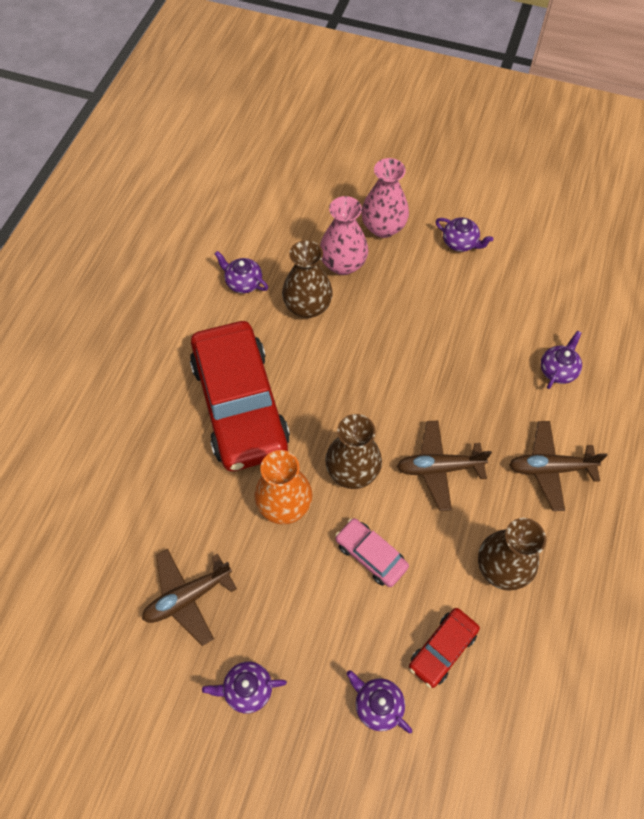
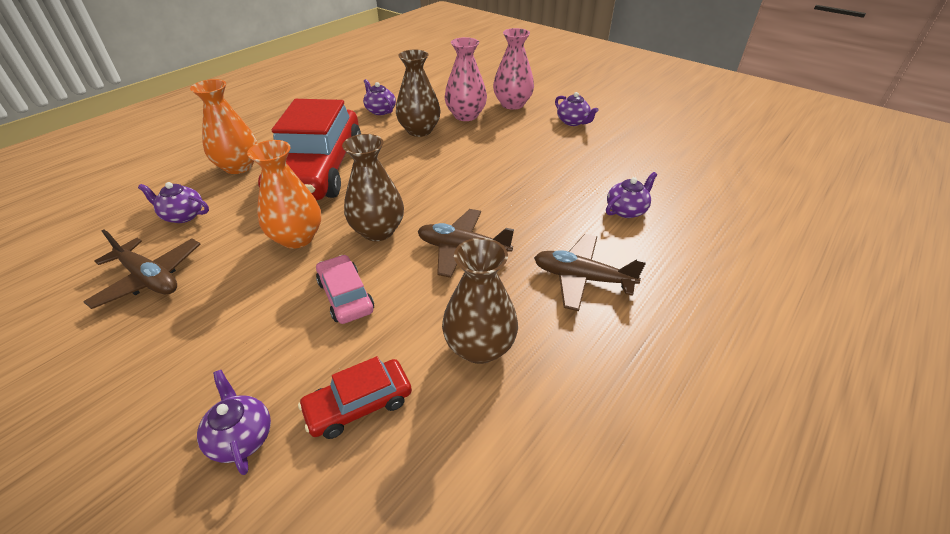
camera: 20 degrees right, 20 degrees down
(152, 426) = (238, 166): none -> orange vase
(187, 597) = (150, 279): brown plane -> brown plane turned 135 degrees counterclockwise
(247, 689) = (124, 371): purple teapot -> purple teapot (183, 215)

